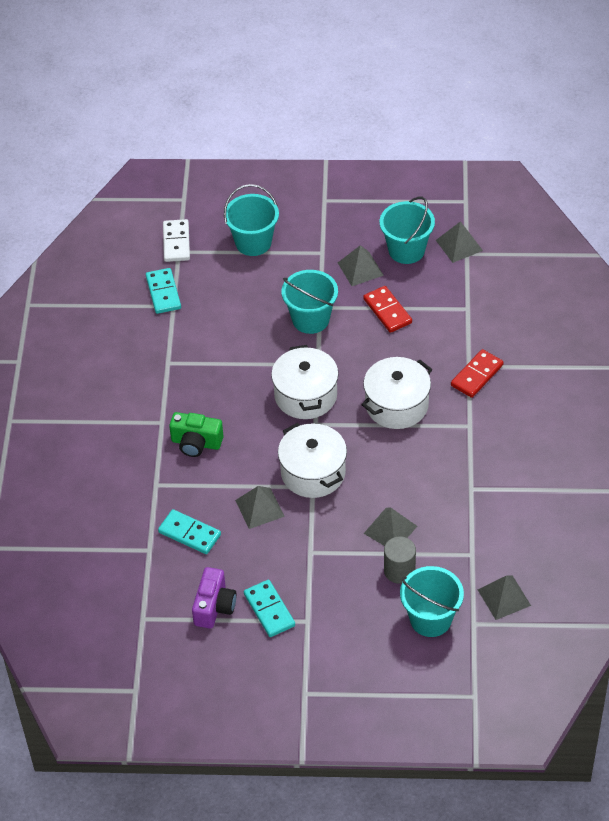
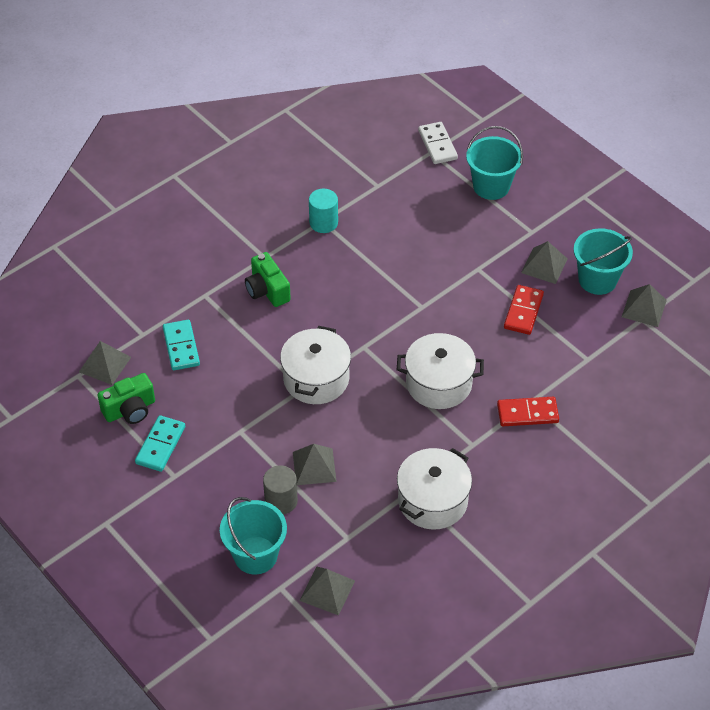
camera: 45 degrees right, 0 degrees up
(163, 292) = (383, 172): turquoise domino -> none
(170, 363) = (323, 223): none -> turquoise cylinder
(176, 242) = (437, 145): white domino -> white domino turned 60 degrees counterclockwise
(214, 607) = (130, 410): purple camera -> green camera
(259, 508) = (248, 371): grey pyramid -> grey pyramid (105, 364)
(305, 395) = (383, 321): white pot -> white pot (432, 501)
(310, 319) = (459, 272): turquoise bucket -> none

